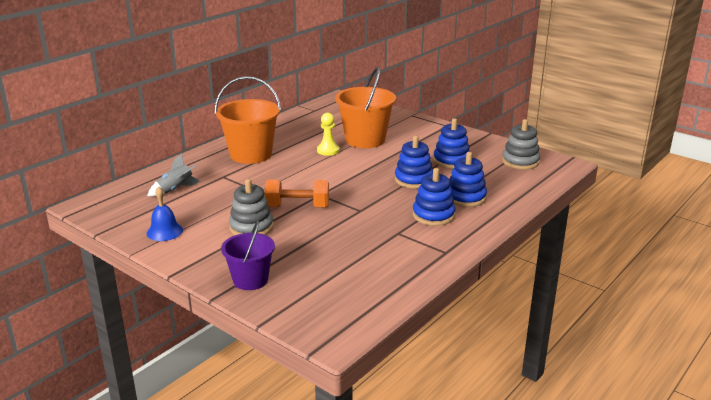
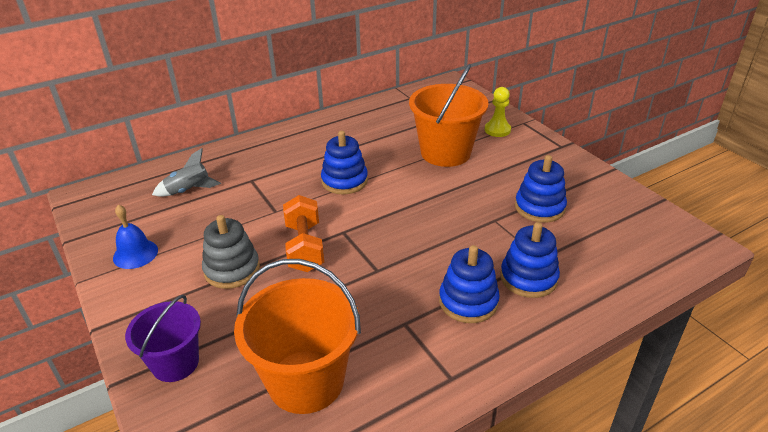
camera: 20 degrees right, 10 degrees up
(251, 154) = (301, 152): orange bucket -> orange bucket (306, 381)
(297, 207) = (304, 247): orange dumbbell -> orange dumbbell turned 60 degrees clockwise
(328, 150) = (392, 162): yellow pawn -> yellow pawn (497, 130)
(413, 180) = (473, 231): blue stacking toy -> blue stacking toy (344, 181)
(520, 161) = (636, 227): grey stacking toy -> none

